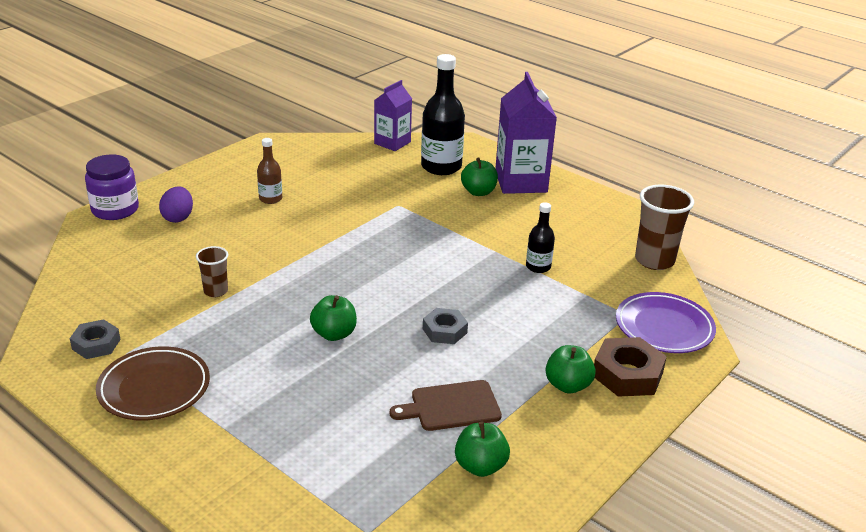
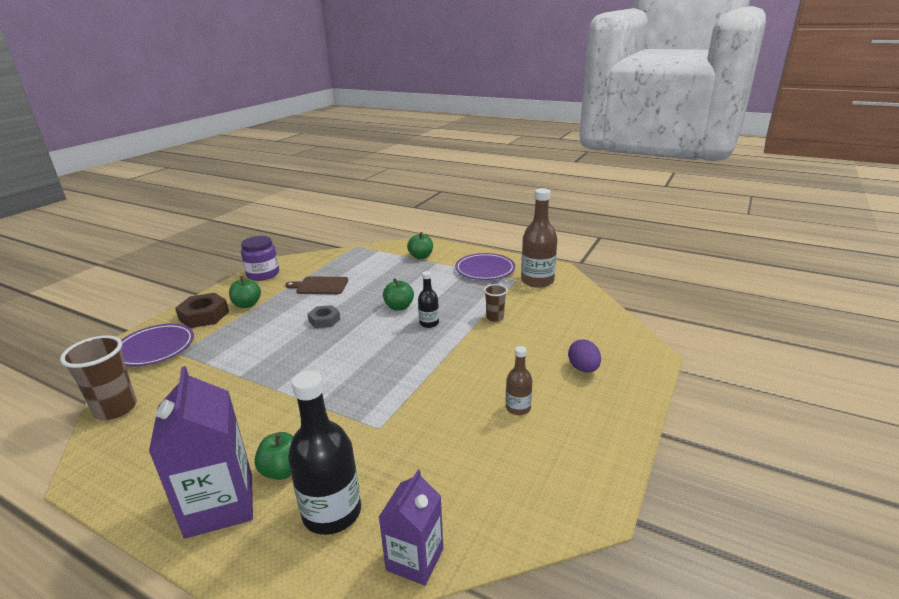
camera: 170 degrees right, 5 degrees down
(96, 344) = (537, 281): grey nut -> brown bottle
(115, 209) = (646, 366): purple jar -> purple jar (263, 274)
(154, 388) = (485, 270): brown plate -> purple plate
(451, 406) = (320, 286): brown cutting board -> brown cutting board turned 150 degrees counterclockwise
(480, 466) = (306, 268): green apple -> green apple (421, 257)
(538, 267) = (239, 381): black bottle -> black bottle (429, 323)

